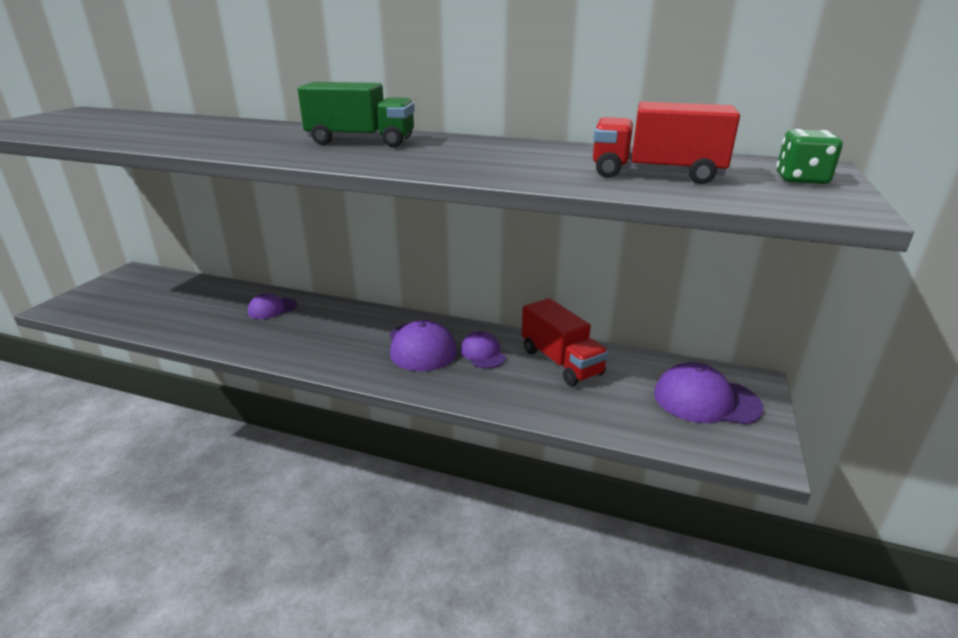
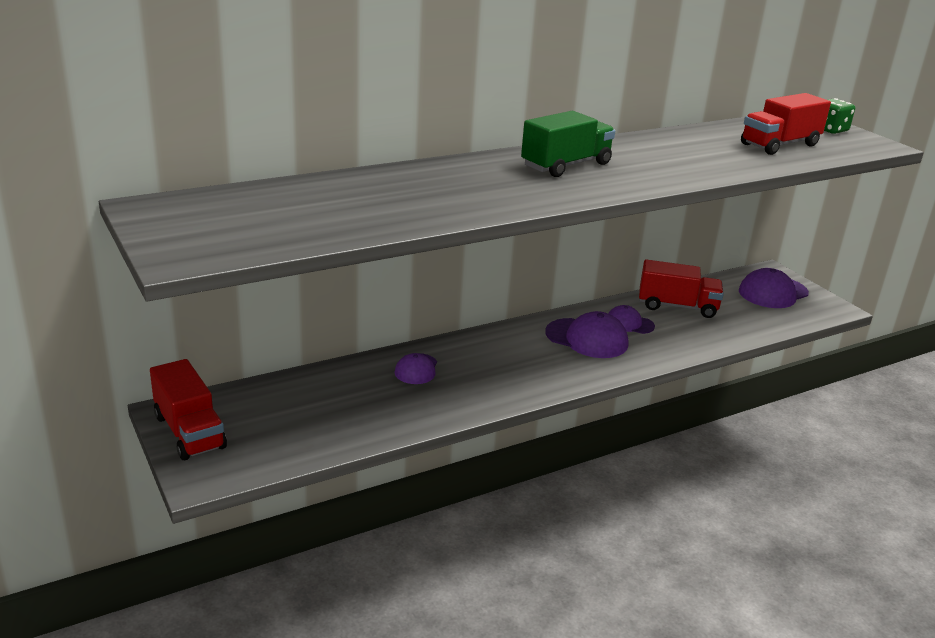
camera: 50 degrees left, 0 degrees up
(112, 284) = (189, 432): none -> red truck

